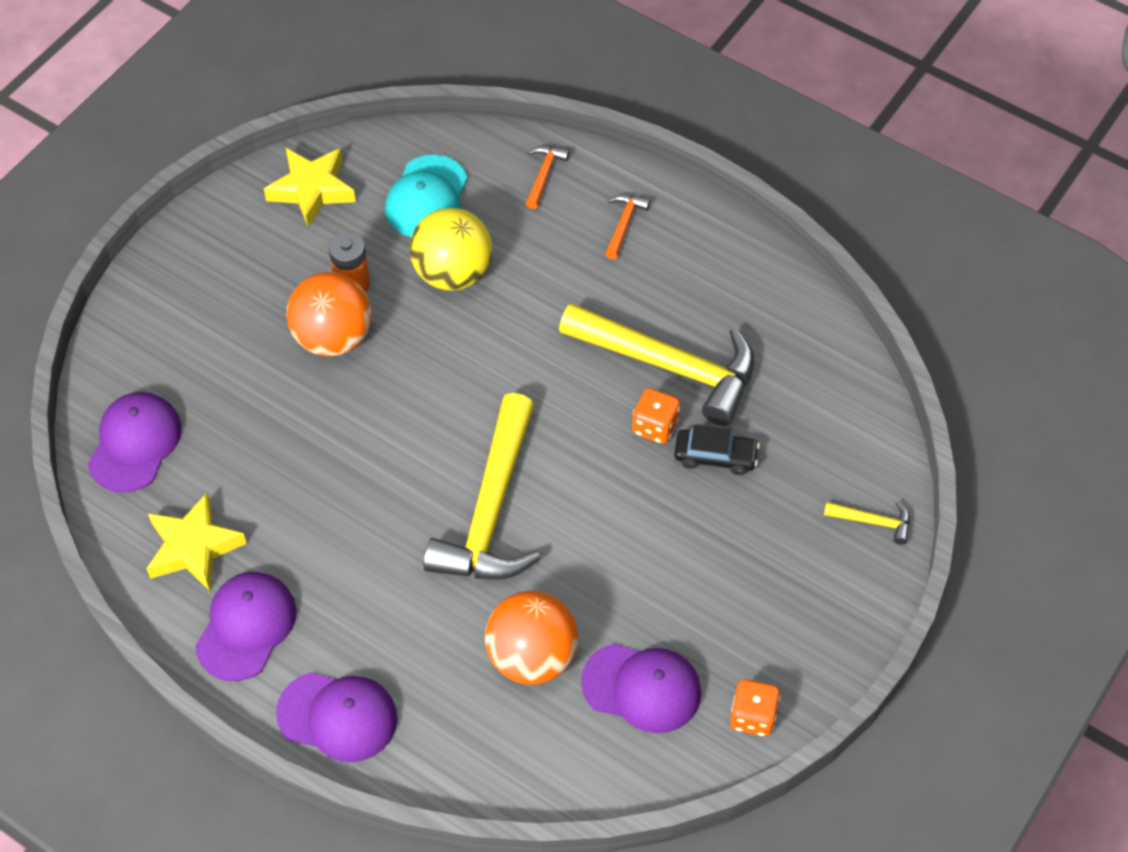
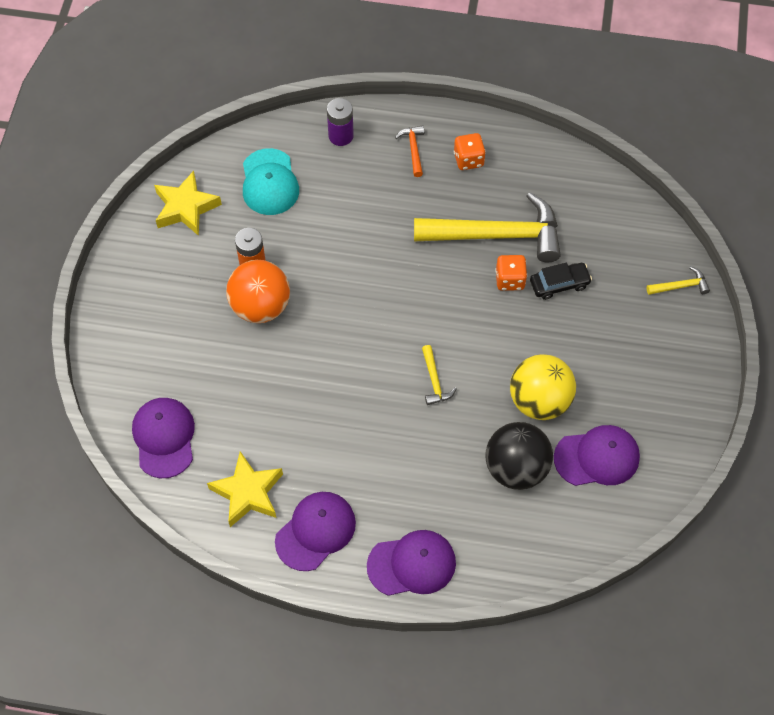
camera: 25 degrees left, 5 degrees up
(246, 627) = (315, 531): purple cap -> purple cap turned 45 degrees clockwise
(453, 273) = (317, 228): yellow ball -> yellow ball (539, 400)
(491, 509) = (434, 380): yellow hammer -> yellow hammer, size x0.41
(532, 657) = (516, 468): orange ball -> black ball
(544, 175) = (341, 136): orange hammer -> purple battery
(752, 716) = (675, 445): orange dice -> orange dice (468, 159)

